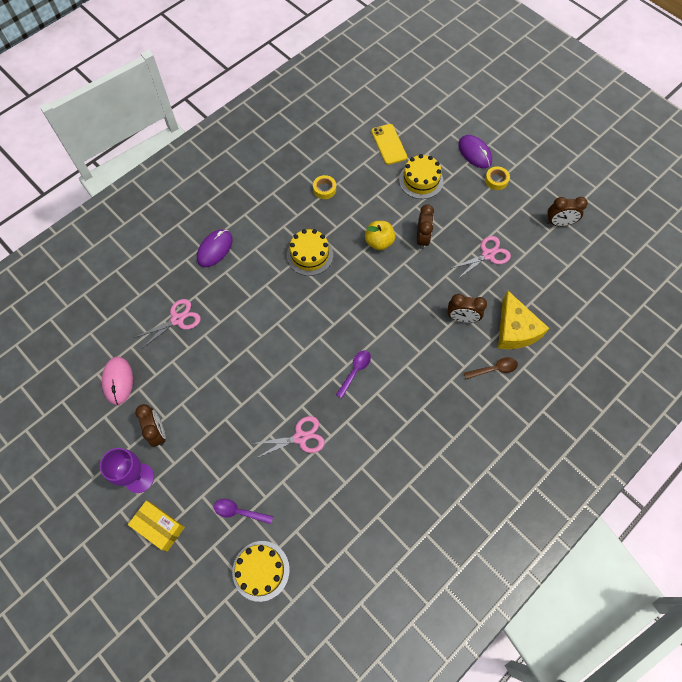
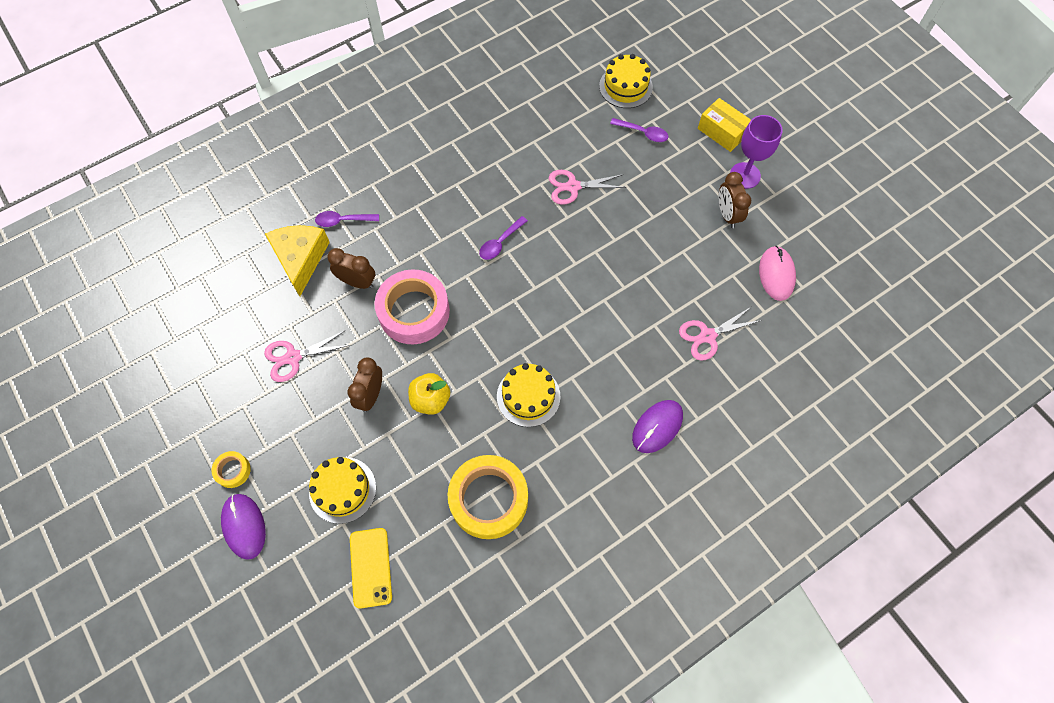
camera: 170 degrees left, 0 degrees up
(324, 189) = (489, 499): yellow tape -> yellow tape, size x2.23
(410, 302) = (414, 311): none -> pink tape
(494, 369) = (343, 220): brown spoon -> purple spoon
(559, 223) = (178, 387): brown clock -> none

